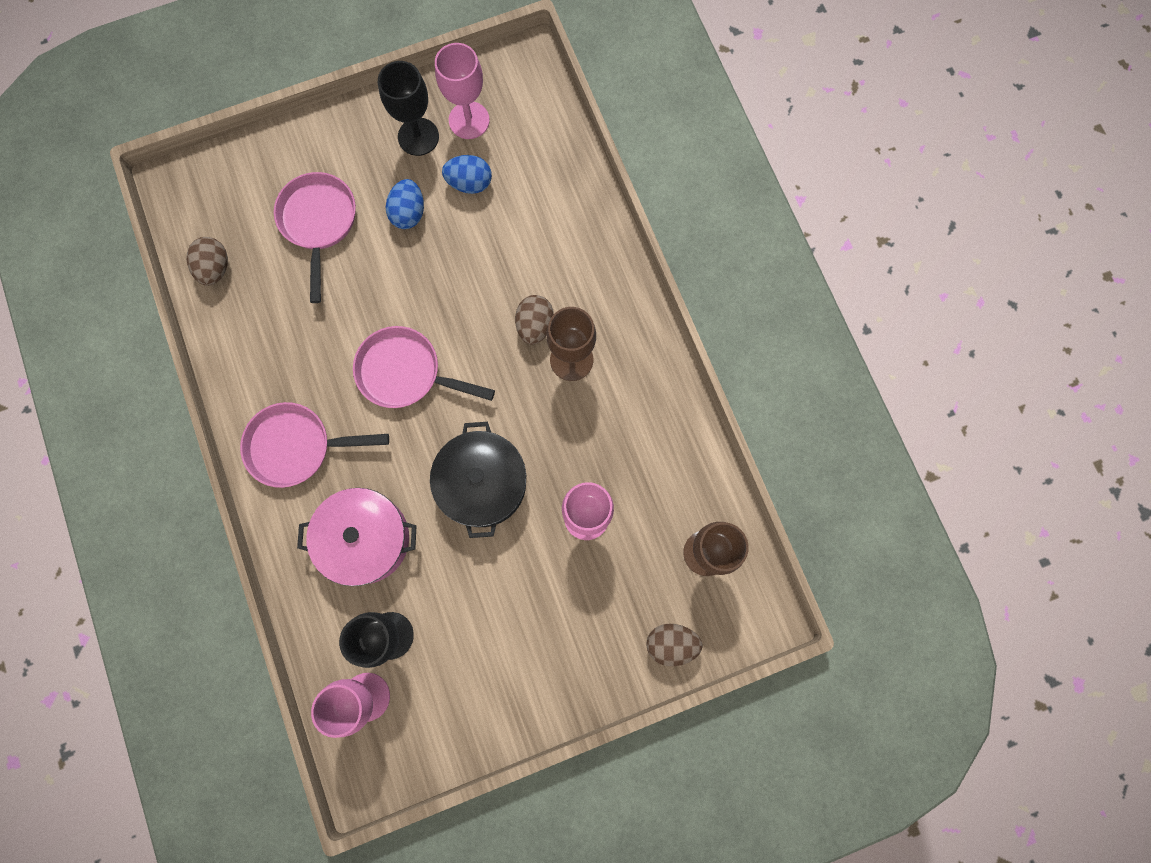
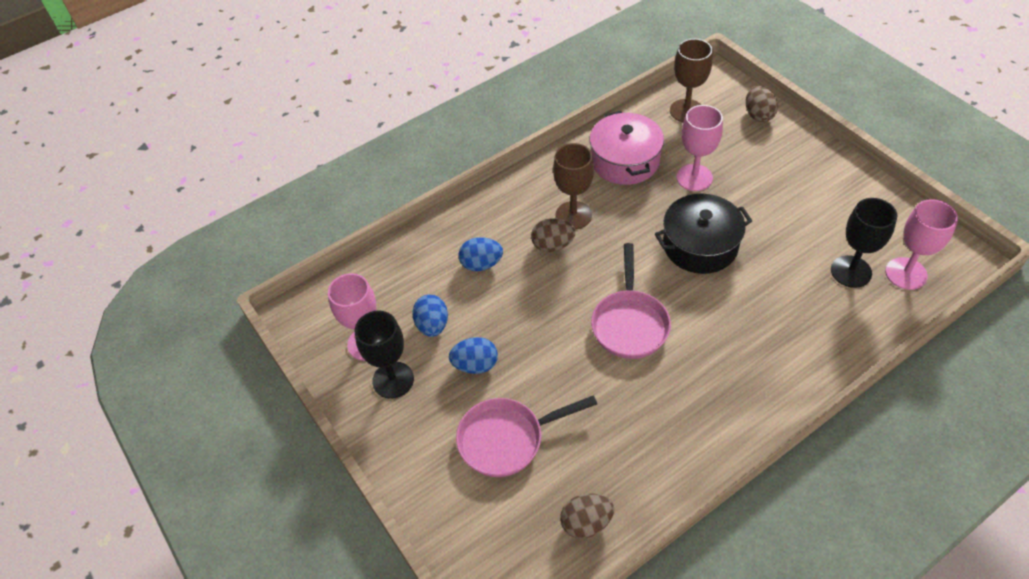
camera: 100 degrees left, 25 degrees down
(297, 446) = (733, 387): pink pan -> none
(365, 539) = (786, 310): pink pot -> pink pot (625, 161)
(533, 246) = (481, 264): none -> blue egg

